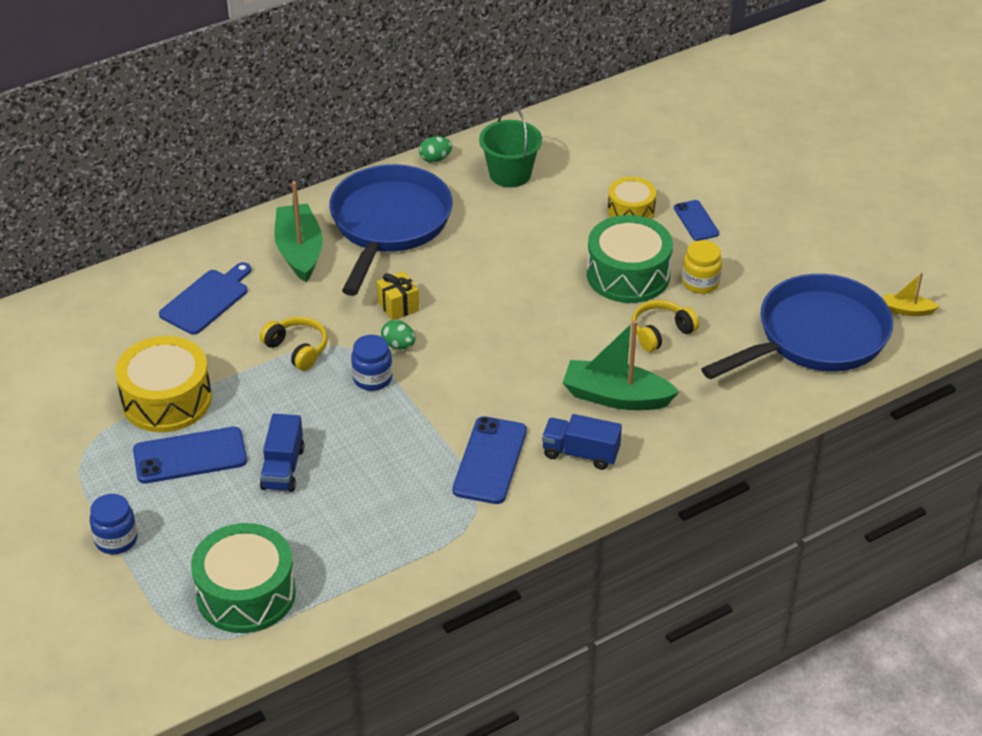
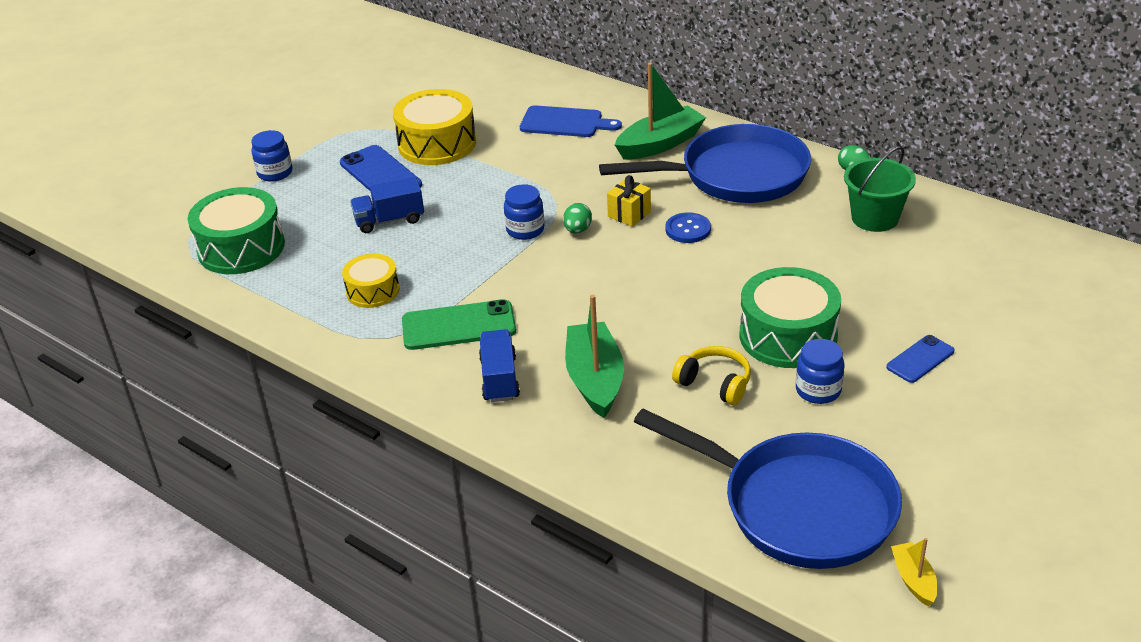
camera: 70 degrees right, 5 degrees down
(297, 349) = (536, 182): yellow headphones -> none
(448, 279) = (688, 229): none -> blue button
(490, 460) = (458, 326): blue phone -> green phone
(631, 210) = (894, 309): yellow drum -> yellow drum (373, 291)
(700, 283) = (818, 390): yellow jar -> blue jar

